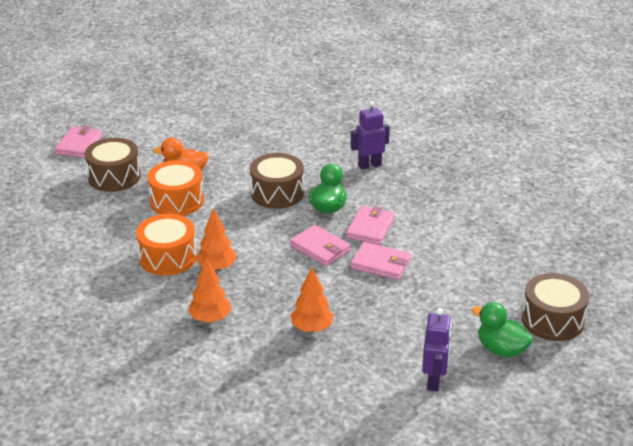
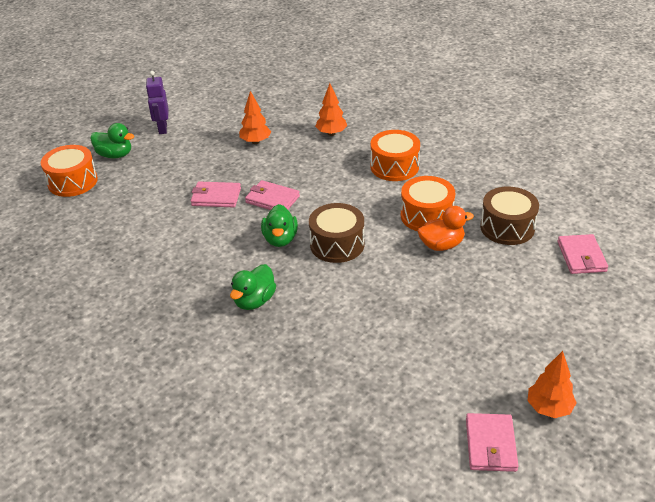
camera: 165 degrees right, 5 degrees up
(217, 267) = (350, 167): orange tree -> orange tree (549, 408)
(369, 165) = (254, 301): purple robot -> green duck
(370, 228) = (233, 227): pink wallet -> pink wallet (490, 445)
(552, 320) = (73, 182): brown drum -> orange drum

